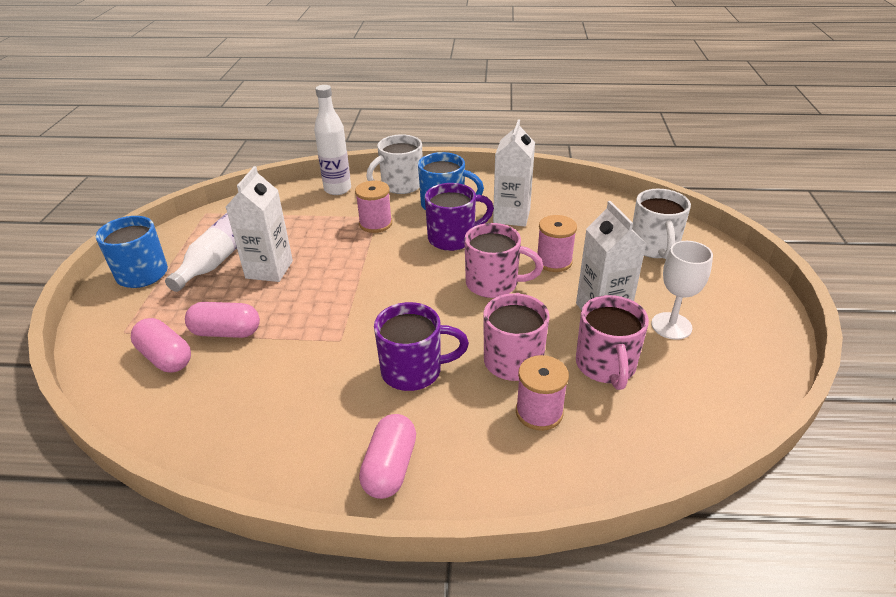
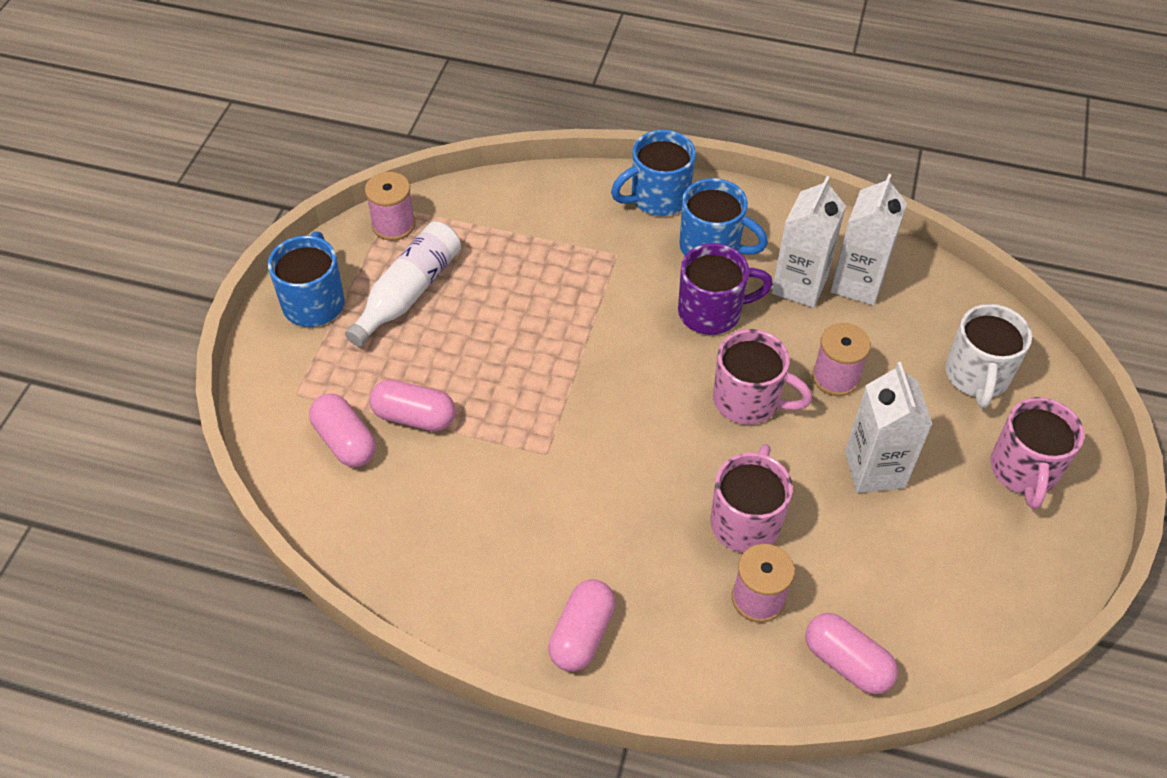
camera: 10 degrees right, 15 degrees up
(269, 269) = (469, 325): white carton -> white carton (857, 283)
(337, 189) = (569, 191): white bottle -> none
(375, 224) = (613, 267): pink spool -> pink spool (393, 225)
(400, 185) = (657, 198): white mug -> blue mug
(414, 371) = (626, 514): purple mug -> none
(606, 366) = (853, 551): pink mug -> pink mug (1023, 471)
(630, 447) = (847, 662): none -> pink capsule
(671, 326) = (953, 508): white goblet -> none

